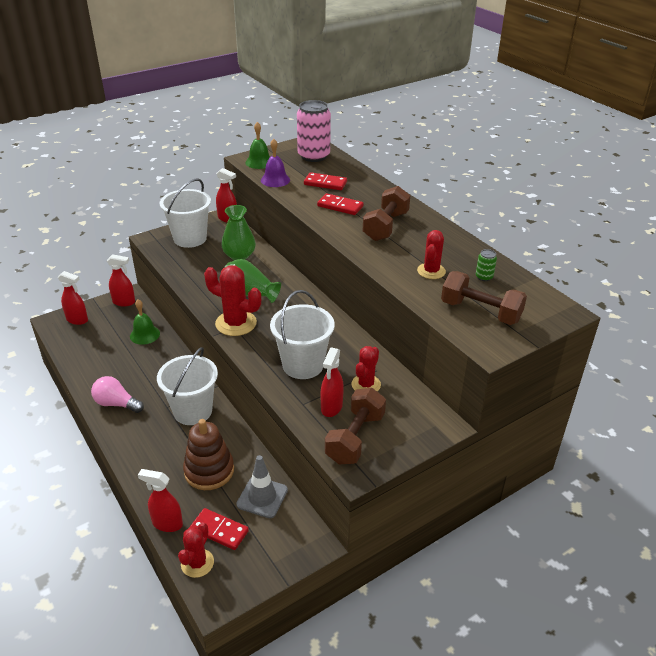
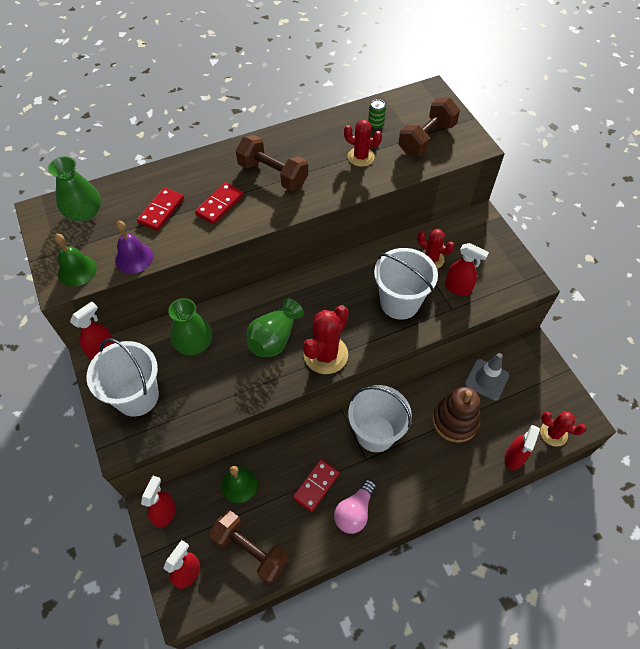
camera: 80 degrees left, 20 degrees up
(219, 530) = (521, 415): red domino -> red domino (316, 486)
(313, 156) = (84, 212): pink can -> green vase
(355, 438) = (495, 277): brown dumbbell -> brown dumbbell (250, 550)

